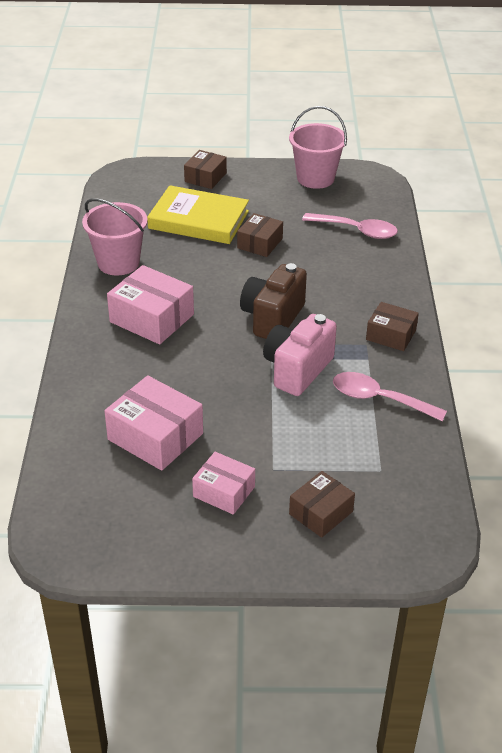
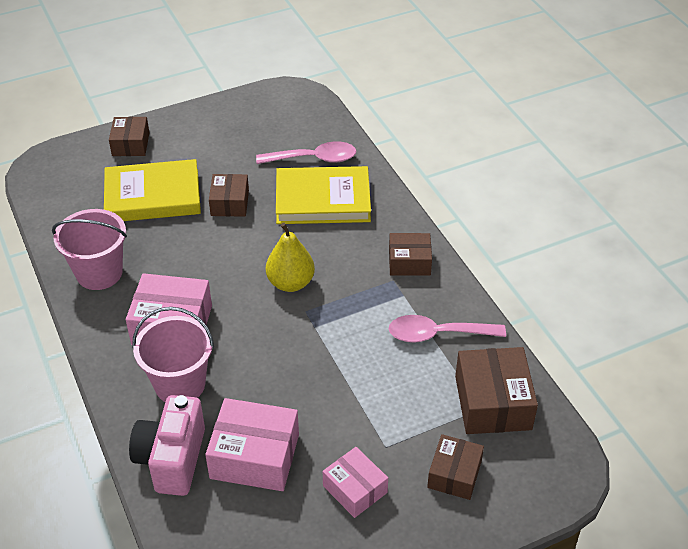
camera: 25 degrees left, 5 degrees up
(224, 491) = (355, 489): pink box -> pink box turned 45 degrees clockwise
(272, 318) = (290, 283): brown camera -> yellow pear
(297, 370) = (346, 331): pink camera -> pink camera (172, 459)
(315, 178) = (241, 112): pink bucket -> pink bucket (180, 384)
(343, 264) = (323, 200): none -> yellow book
(395, 470) = (493, 402): none -> brown box

